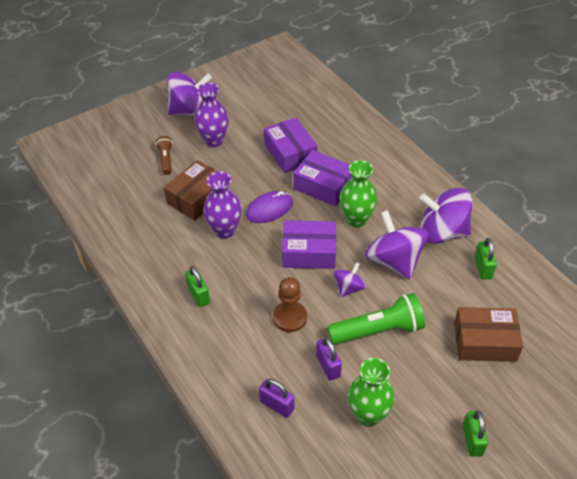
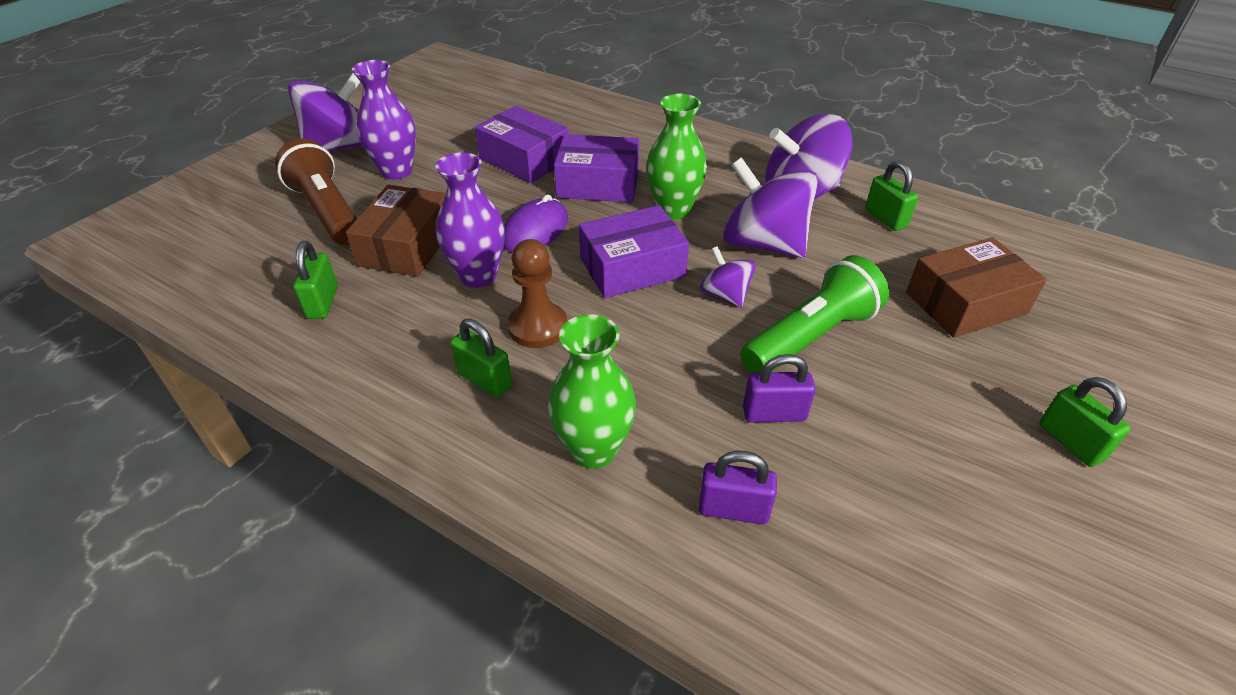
camera: 25 degrees left, 5 degrees down
(142, 221) = (322, 302): none -> green padlock
(166, 160) = (327, 211): brown flashlight -> brown flashlight, size x1.87
(290, 317) = (662, 363): brown pawn -> brown pawn (538, 327)
(328, 366) = (774, 414): purple padlock -> purple padlock turned 45 degrees counterclockwise
(349, 288) = (725, 295): purple spinning top -> purple spinning top turned 45 degrees counterclockwise
(368, 415) = (892, 466): green vase -> green vase (593, 449)

